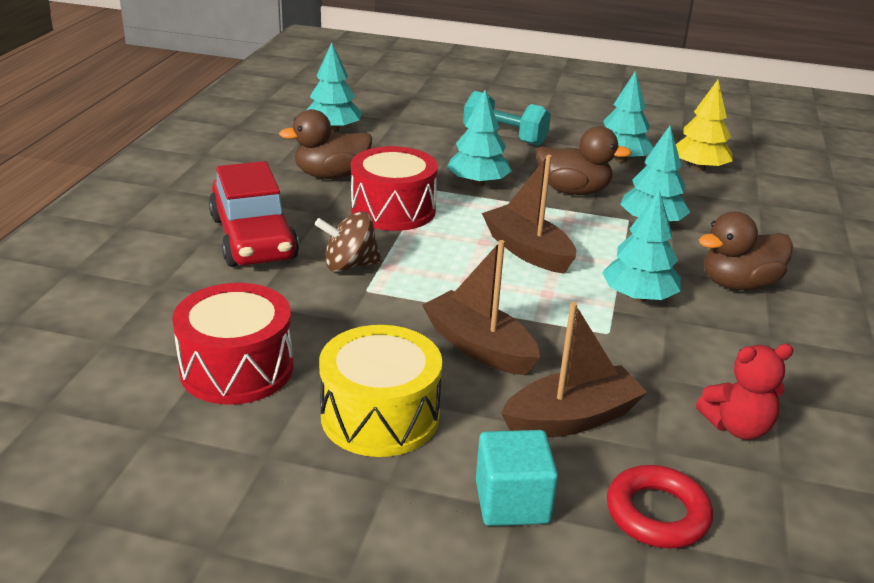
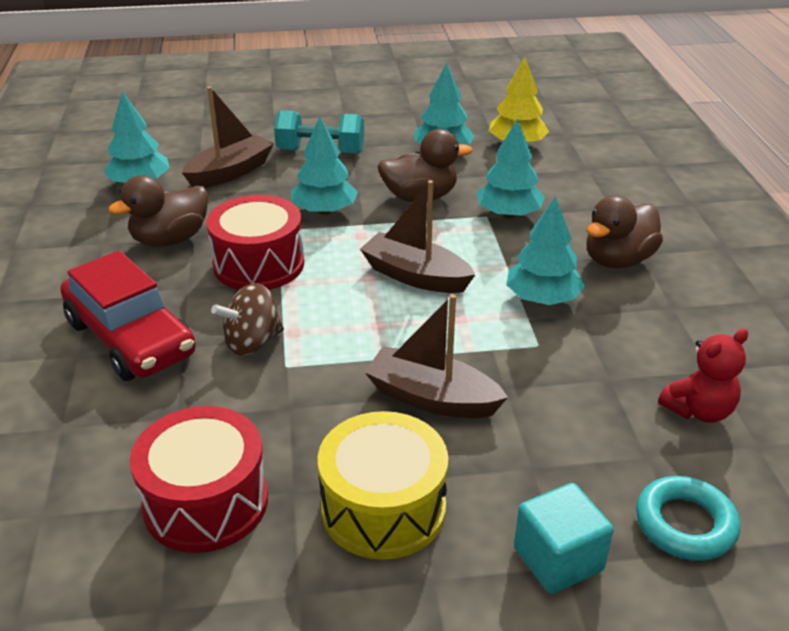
camera: 20 degrees left, 5 degrees up
(572, 418) = (558, 449): brown boat -> brown boat (230, 172)
(657, 514) = (685, 524): red ring -> turquoise ring

